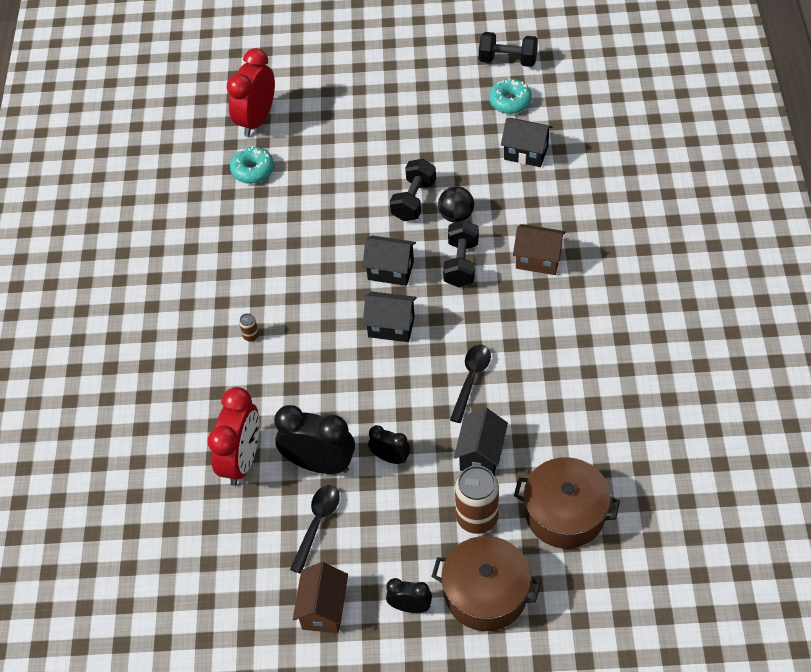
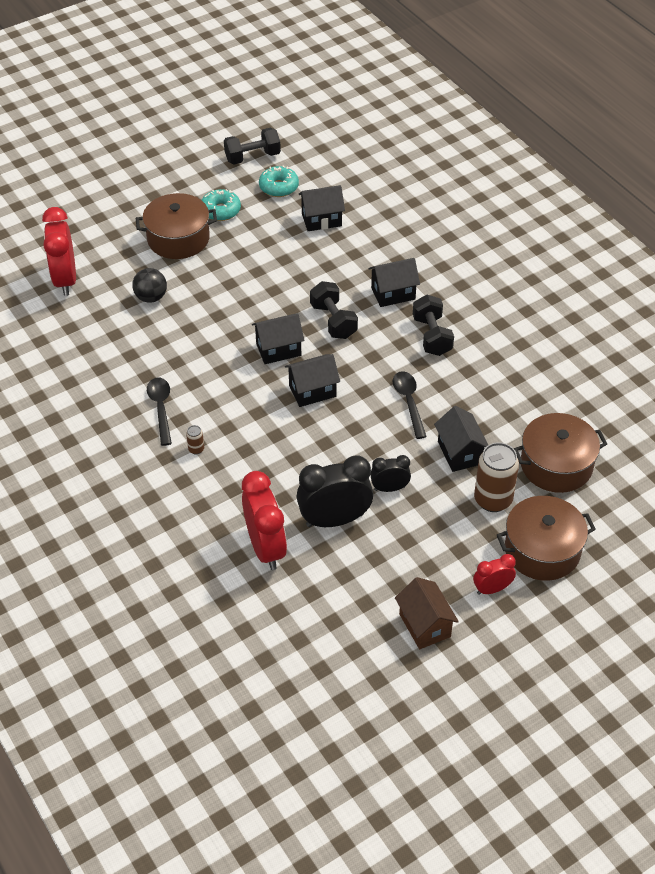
camera: 35 degrees left, 5 degrees down
(253, 170) = (94, 320): turquoise donut -> turquoise donut (220, 211)
(317, 523) = (368, 565): black spoon -> black spoon (161, 408)
(381, 119) = (178, 238): none -> brown pot
(410, 607) = (492, 589): black clock -> red clock
(414, 200) = (256, 289): black dumbbell -> black dumbbell (432, 336)
(456, 216) = (301, 287): black ball -> black ball (151, 297)
(538, 259) = (393, 293): brown house -> black house

